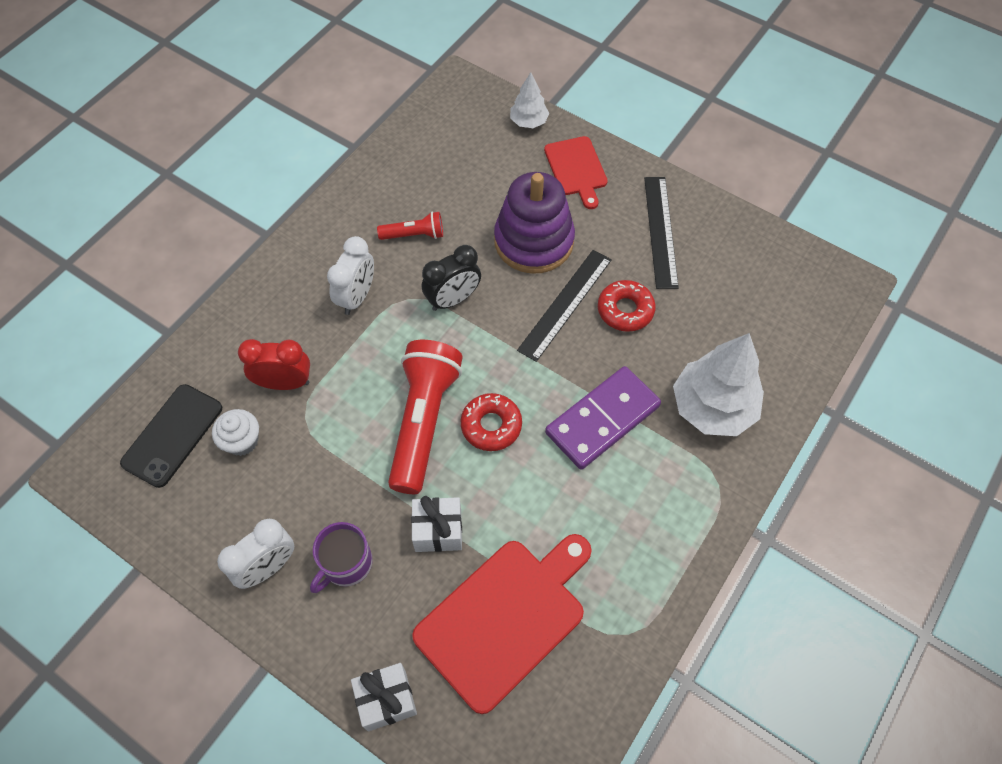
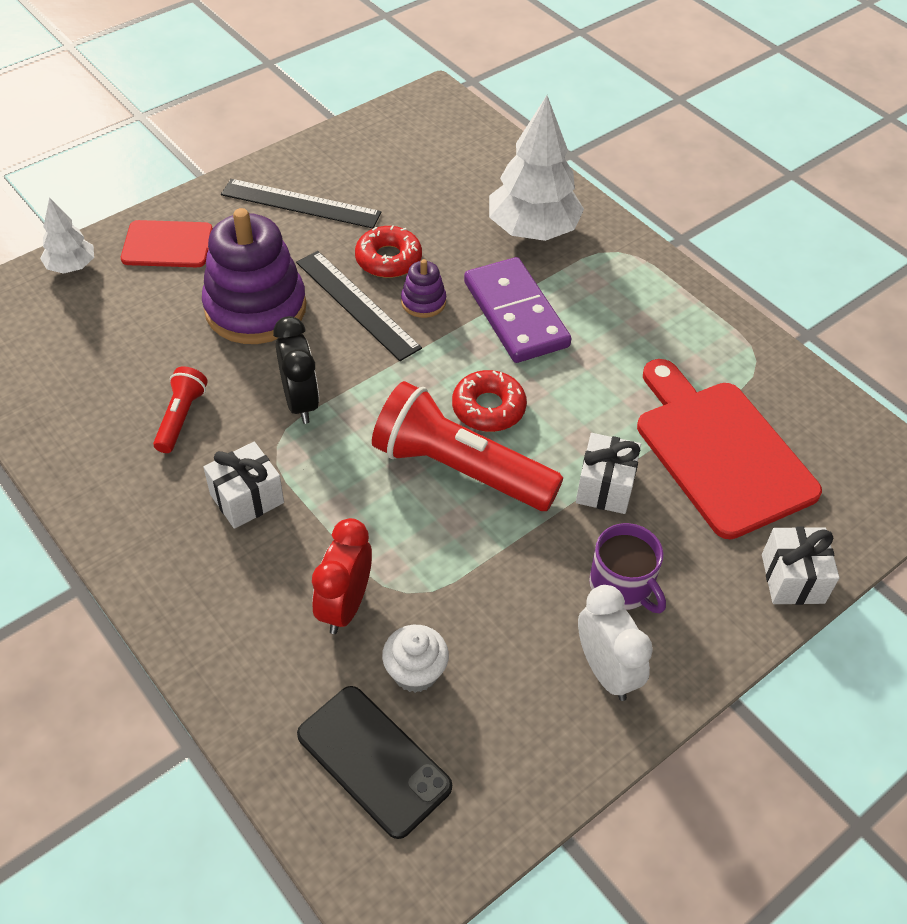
camera: 75 degrees left, 10 degrees down
(357, 297) = (247, 498): white clock -> white gift
(587, 348) = (423, 302): none -> purple stacking toy

